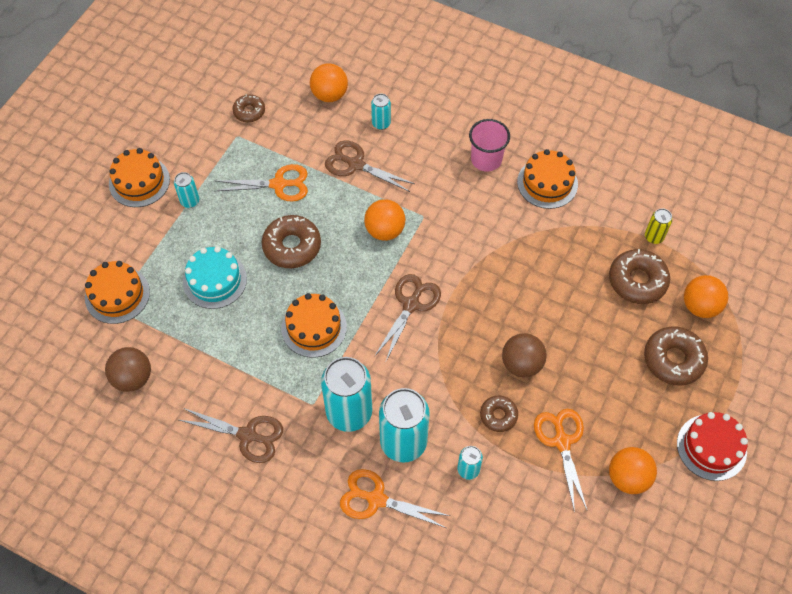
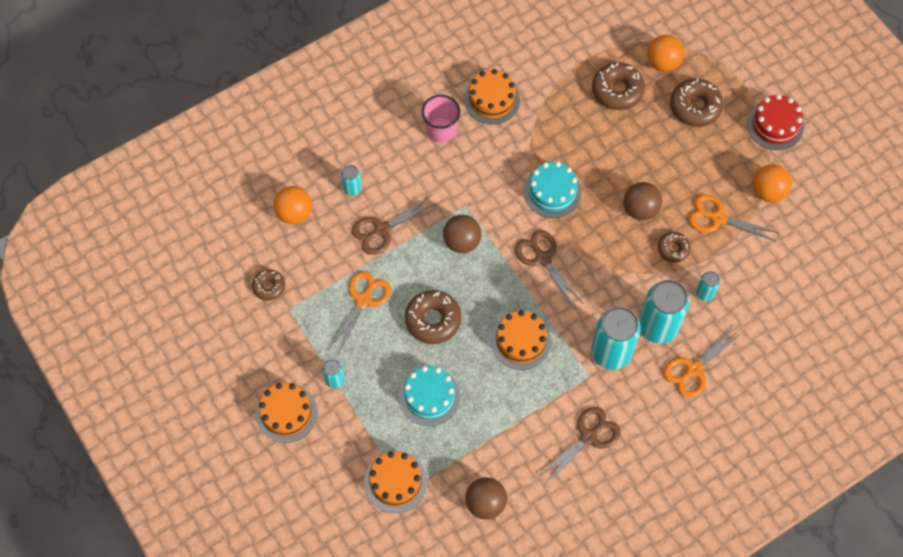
camera: 60 degrees left, 5 degrees up
(385, 230) = (462, 242): orange ball -> brown ball
(486, 278) = (552, 192): none -> turquoise cake
(654, 237) = (586, 56): yellow can -> none

